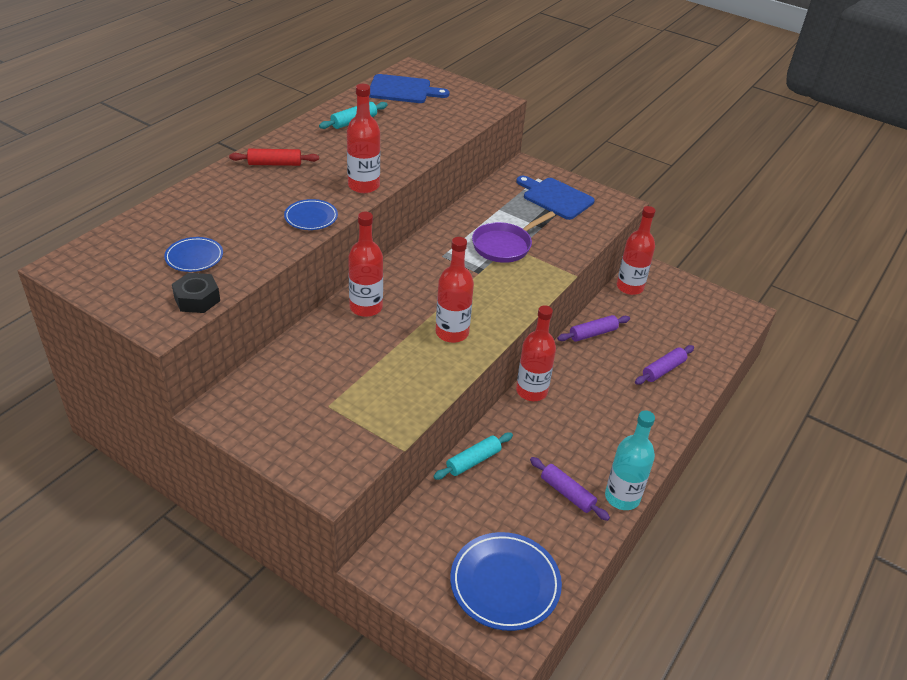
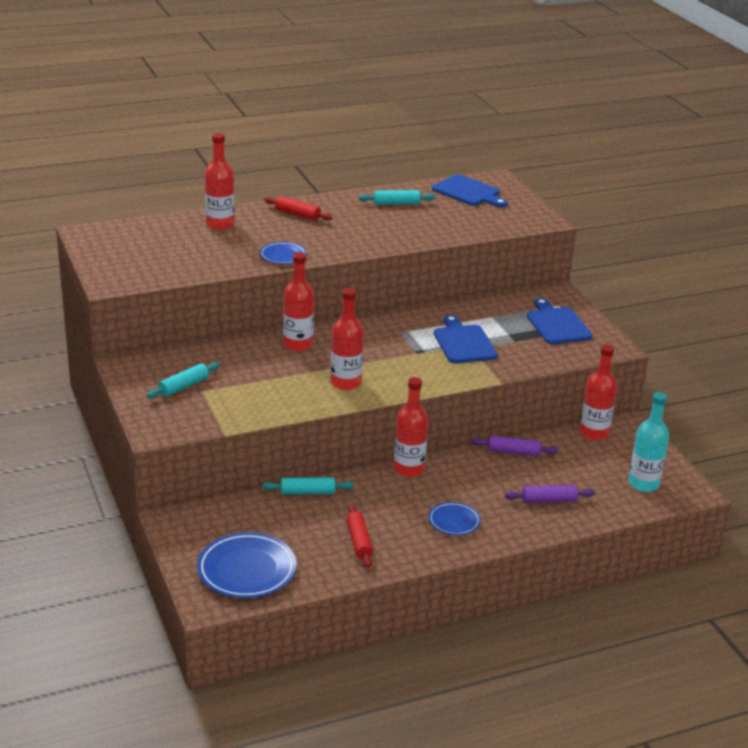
camera: 35 degrees right, 10 degrees down
(194, 257) = (173, 254): blue plate -> blue plate (454, 521)
(197, 299) = (147, 278): black nut -> none
(304, 408) = (184, 386): none -> turquoise rolling pin
(363, 186) = (349, 248): red bottle -> red bottle (220, 224)
(504, 245) = (463, 342): purple pan -> blue cutting board
(567, 493) = (359, 541): purple rolling pin -> red rolling pin
(622, 497) = (402, 563): turquoise bottle -> turquoise bottle (643, 484)

